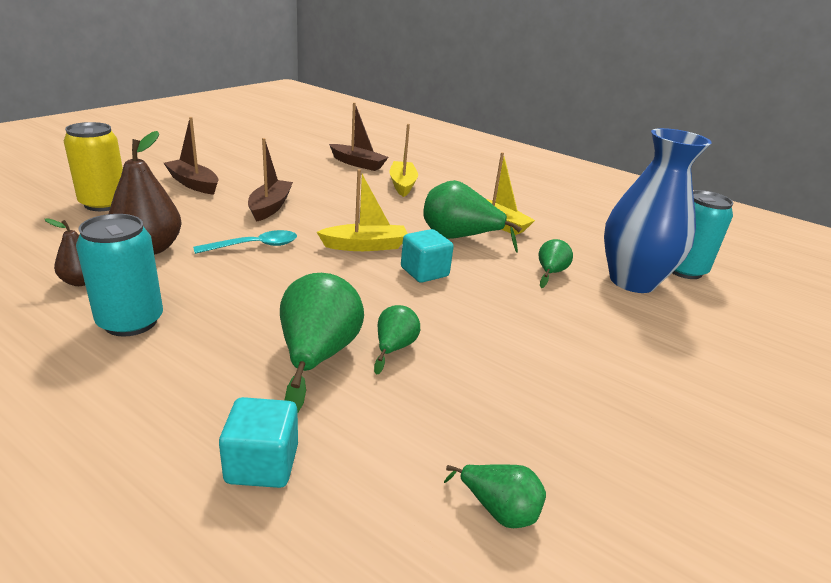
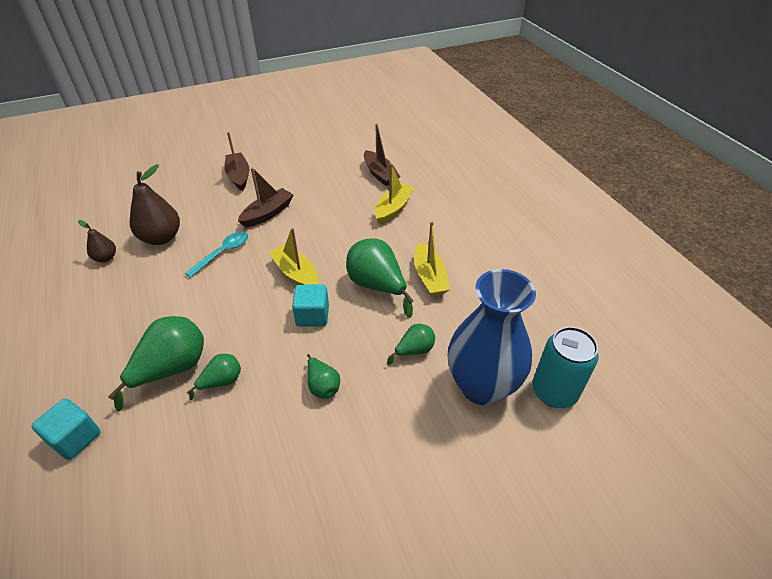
camera: 35 degrees right, 15 degrees up
(104, 204) = (170, 187): yellow can -> none
(131, 322) = (103, 301): turquoise can -> none
(254, 246) = (223, 253): turquoise spoon -> turquoise spoon turned 60 degrees counterclockwise
(365, 246) = (296, 274): yellow boat -> yellow boat turned 150 degrees counterclockwise
(498, 510) = (155, 539): green pear -> green pear (322, 386)

